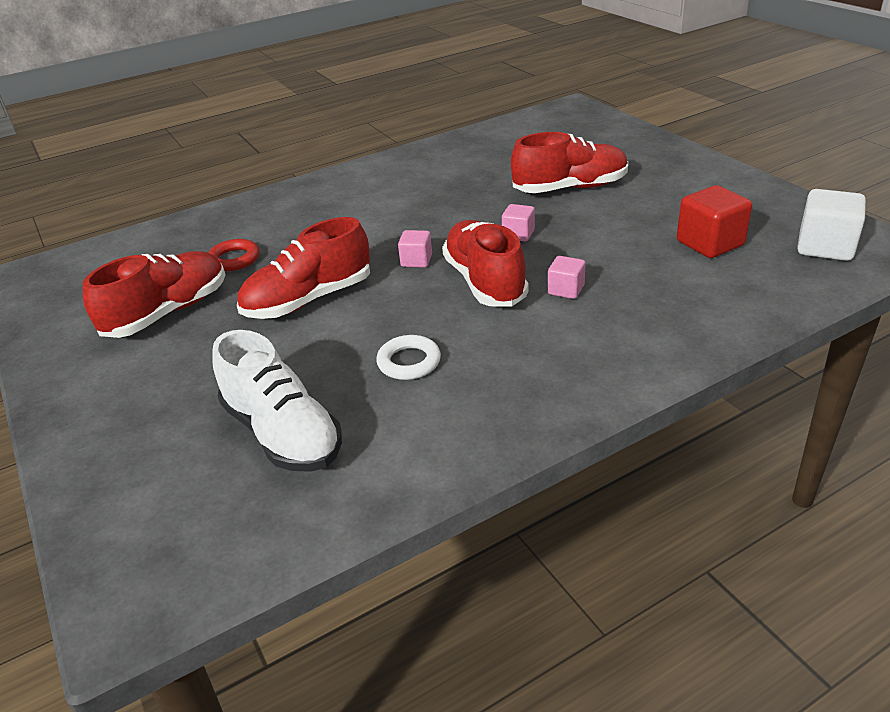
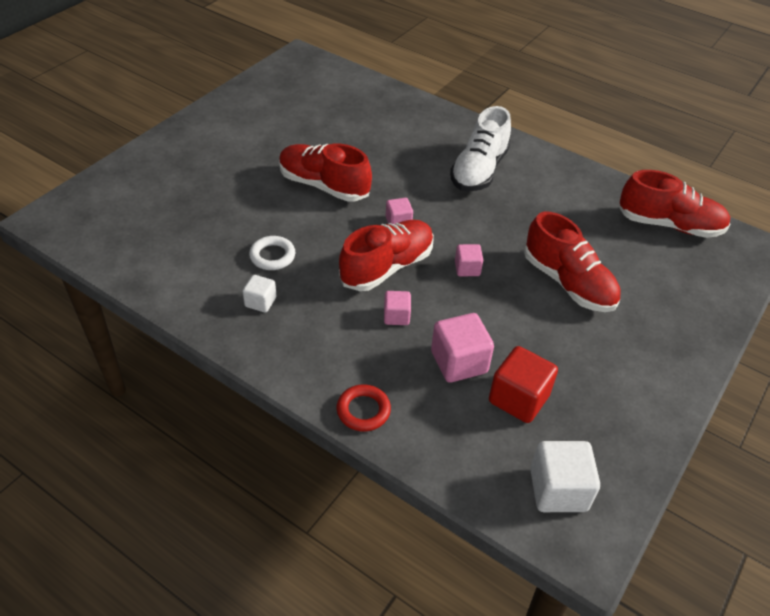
camera: 60 degrees right, 10 degrees up
(168, 312) = (284, 130): red shoe -> red shoe (669, 225)
(234, 259) = (357, 133): red ring -> red ring (363, 410)
(283, 433) = (185, 224): white shoe -> white shoe (479, 170)
(488, 385) = (260, 302): none -> white cube
(650, 265) = (459, 362): none -> pink cube

